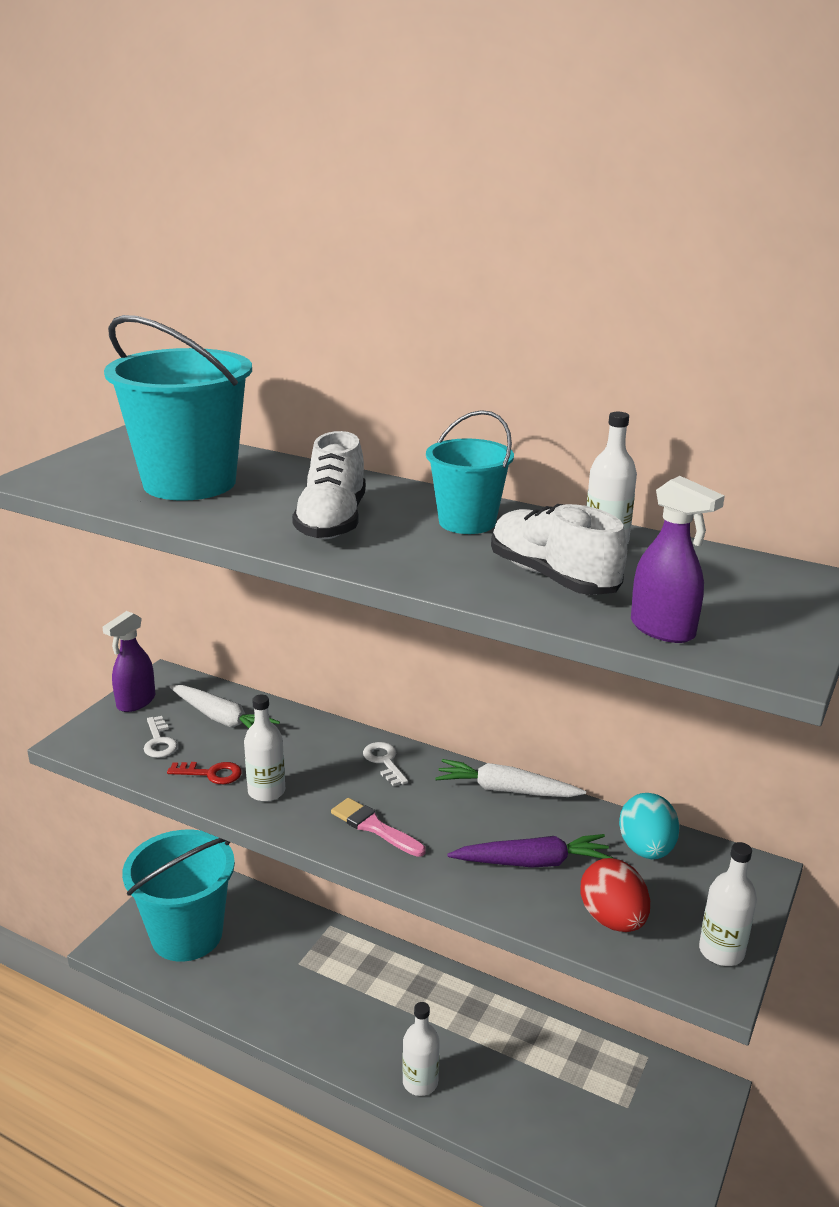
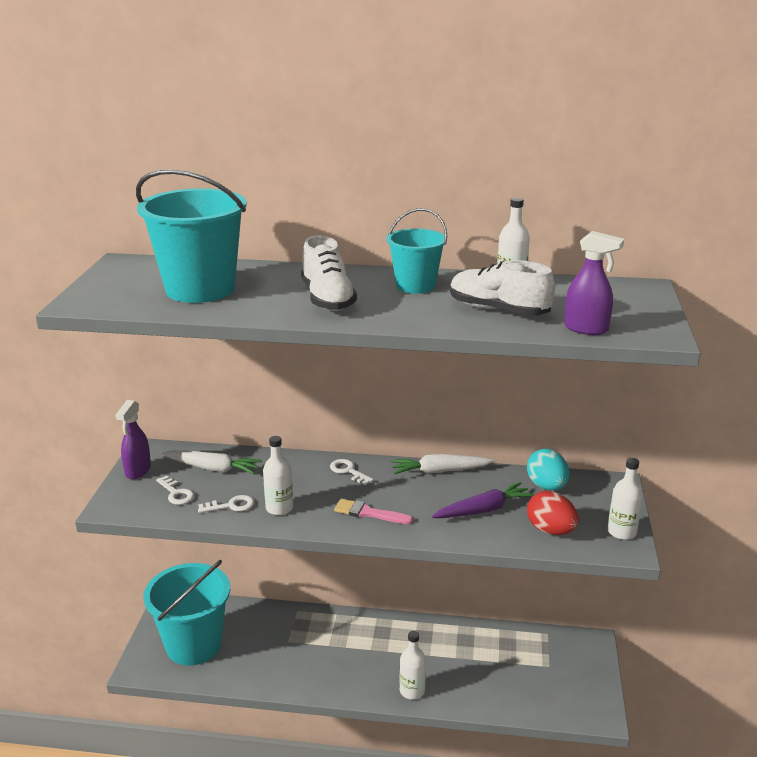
camera: 20 degrees left, 0 degrees up
(211, 774) = (231, 506): red key -> white key

